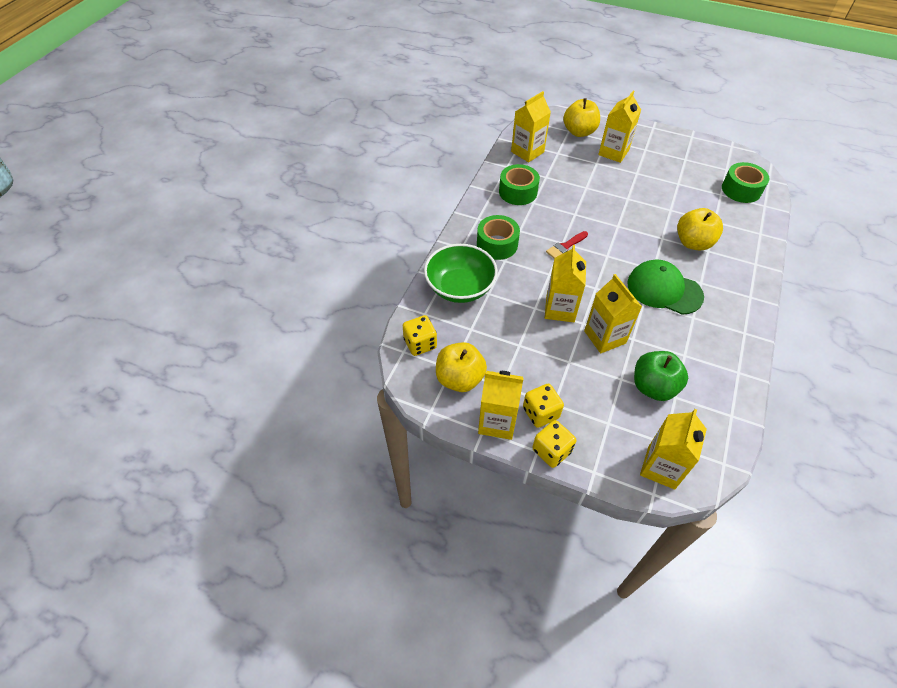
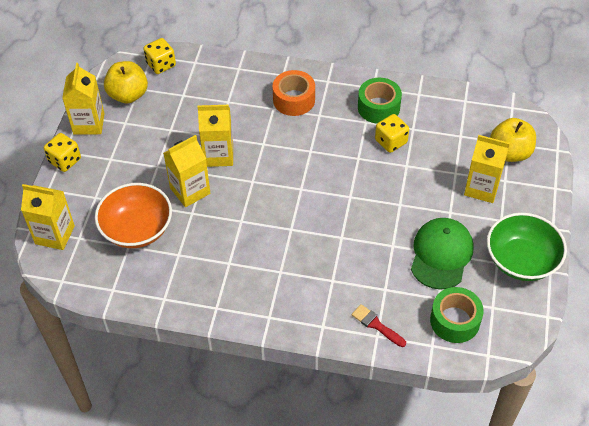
camera: 80 degrees right, 0 degrees up
(460, 287) = (230, 81): green bowl -> green bowl (521, 260)
(497, 244) = (294, 100): green tape -> orange tape
(527, 152) = (451, 108): yellow carton -> none
(540, 413) = (100, 150): yellow dice -> yellow dice (391, 141)
(565, 246) = (305, 153): red brush -> red brush (376, 325)
(653, 387) = (137, 229): green apple -> orange bowl
(664, 289) = (262, 238): green cap -> green cap (441, 254)
(693, 243) = (341, 266): yellow apple -> none

